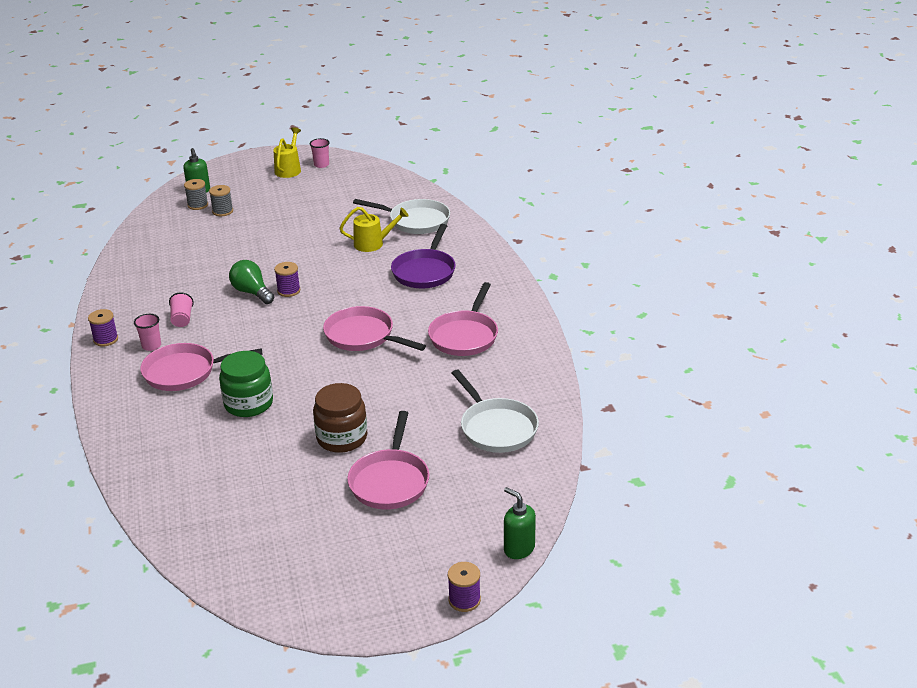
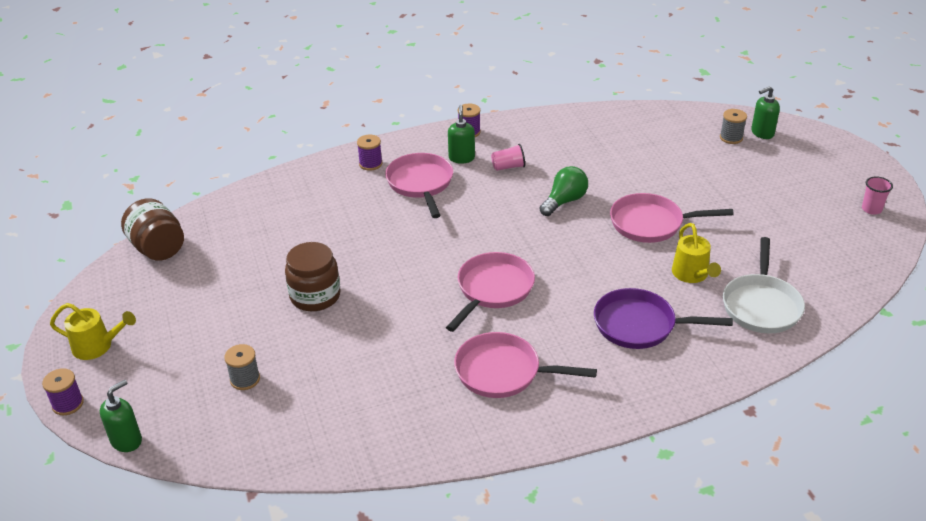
camera: 85 degrees right, 5 degrees up
(151, 346) = (461, 158): pink cup -> green soap dispenser
(221, 561) = (158, 248): none -> brown jar
(222, 211) = (724, 156): grey spool -> grey spool (245, 379)
(248, 404) = (371, 229): green jar -> none
(288, 291) = (573, 225): purple spool -> purple spool (370, 164)
(289, 169) = (846, 186): yellow watering can -> yellow watering can (98, 346)
(390, 481) = (245, 337): pink pan -> pink pan (651, 223)
(496, 428) = (324, 411): white pan -> none

